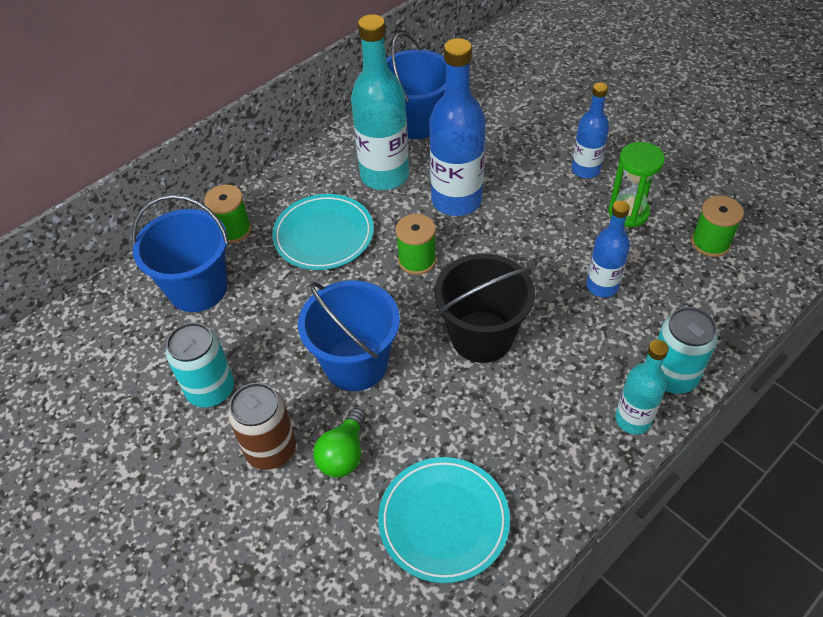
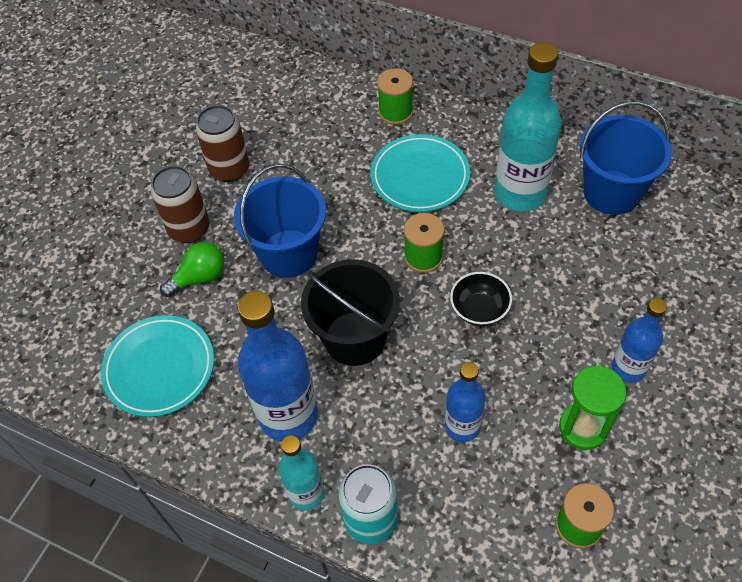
camera: 70 degrees right, 5 degrees up
(198, 288) = (323, 118): blue bucket -> none
(211, 390) = (229, 169): turquoise can -> brown can
(343, 454) = (199, 277): green light bulb -> green light bulb turned 150 degrees clockwise
(456, 200) = (517, 263): blue bottle -> blue bottle (288, 415)
(492, 239) = (479, 310): none -> black bowl

